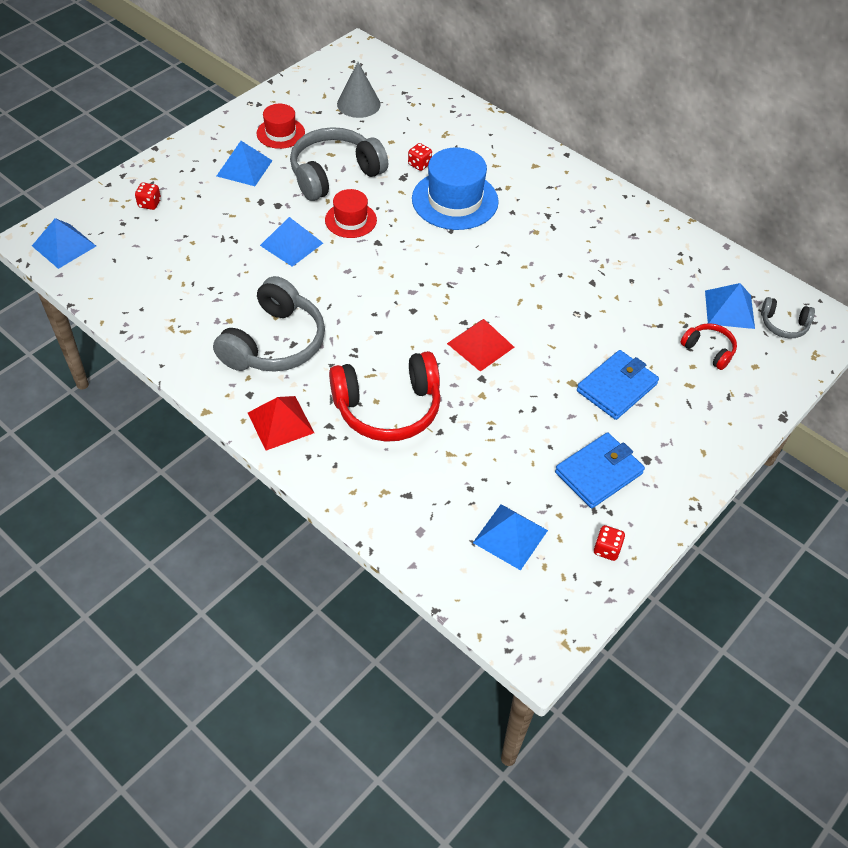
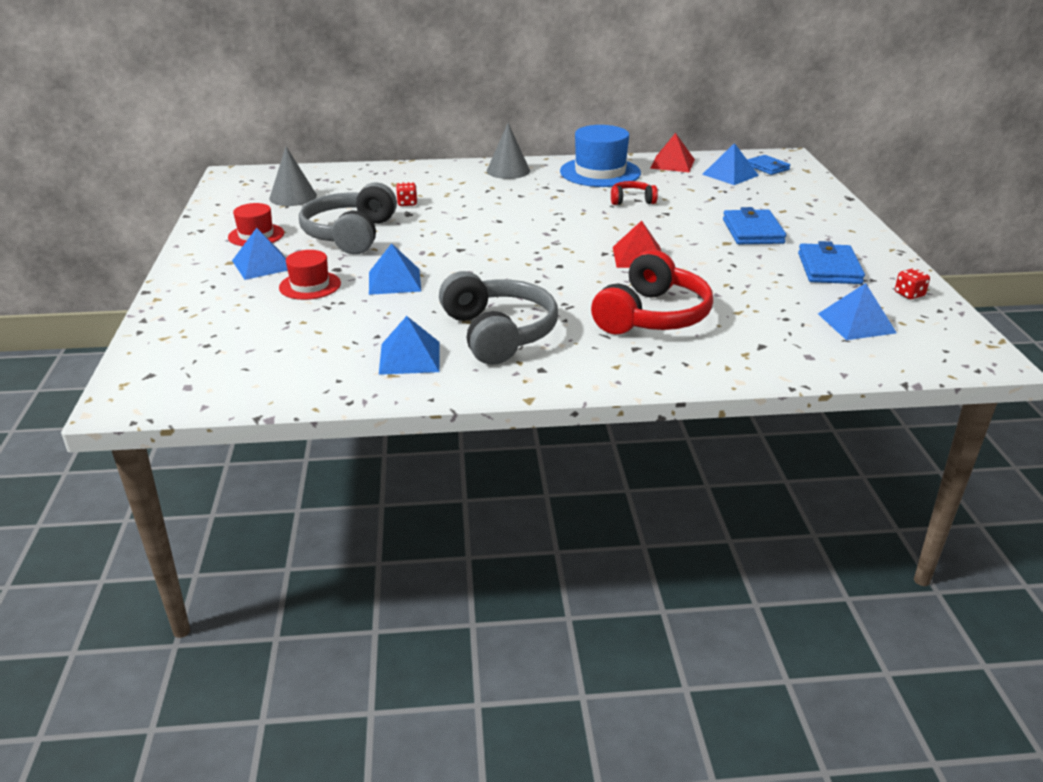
camera: 45 degrees left, 20 degrees down
(64, 245) = (169, 388): blue pyramid -> blue pyramid (409, 357)
(149, 204) = (210, 322): red dice -> none
(280, 422) = (599, 368): red pyramid -> red pyramid (672, 163)
(350, 220) = (415, 249): red hat -> red hat (310, 285)
(455, 200) = (470, 207): blue hat -> blue hat (600, 172)
(551, 175) = (508, 171): none -> grey cone
(709, 350) = (758, 193): red headphones -> red headphones (632, 200)
(783, 325) = (767, 167): grey headphones -> blue wallet

